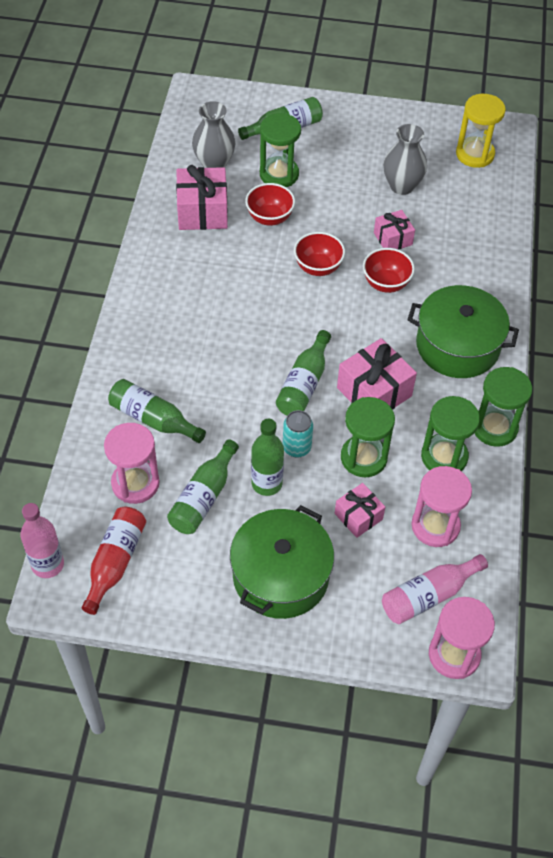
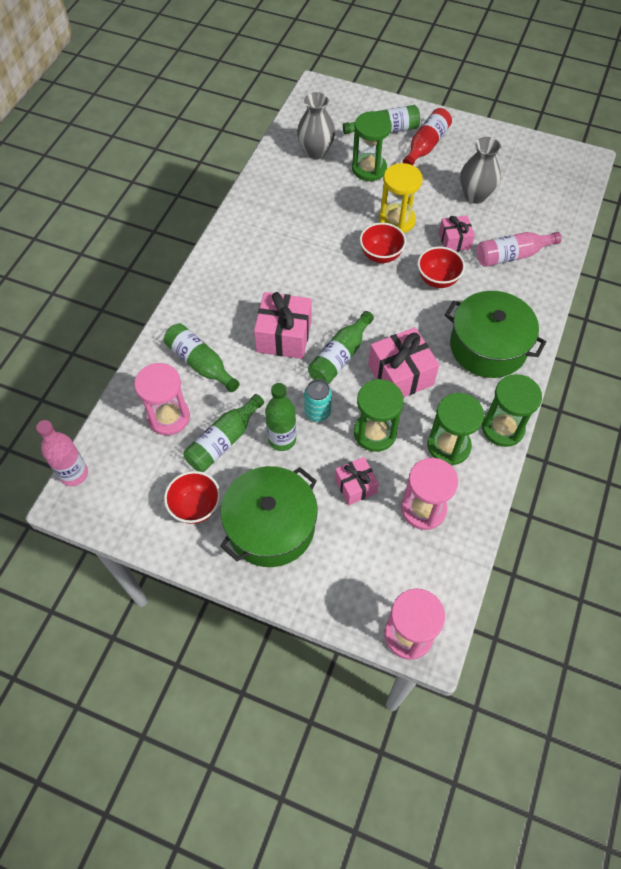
camera: 15 degrees right, 5 degrees up
(115, 562) = (131, 483): red bottle -> red bottle (426, 145)
(202, 211) = (294, 191): pink gift -> pink gift (284, 336)
(269, 218) = (350, 205): red bowl -> red bowl (196, 507)
(428, 595) = (399, 573): pink bottle -> pink bottle (512, 255)
(475, 154) = (549, 177): yellow hourglass -> yellow hourglass (397, 220)

